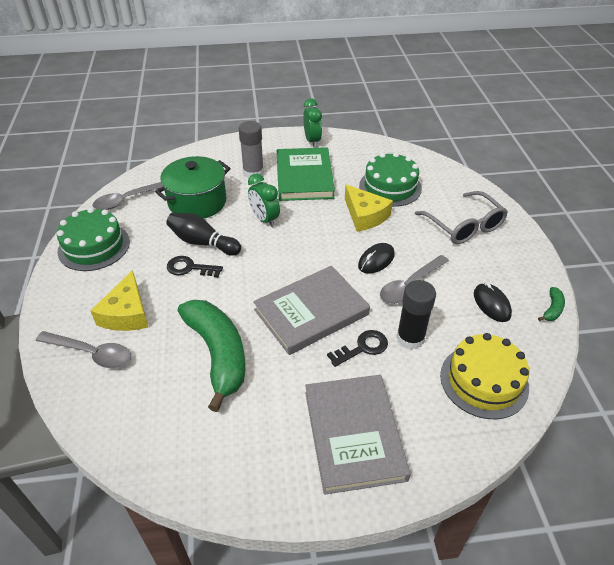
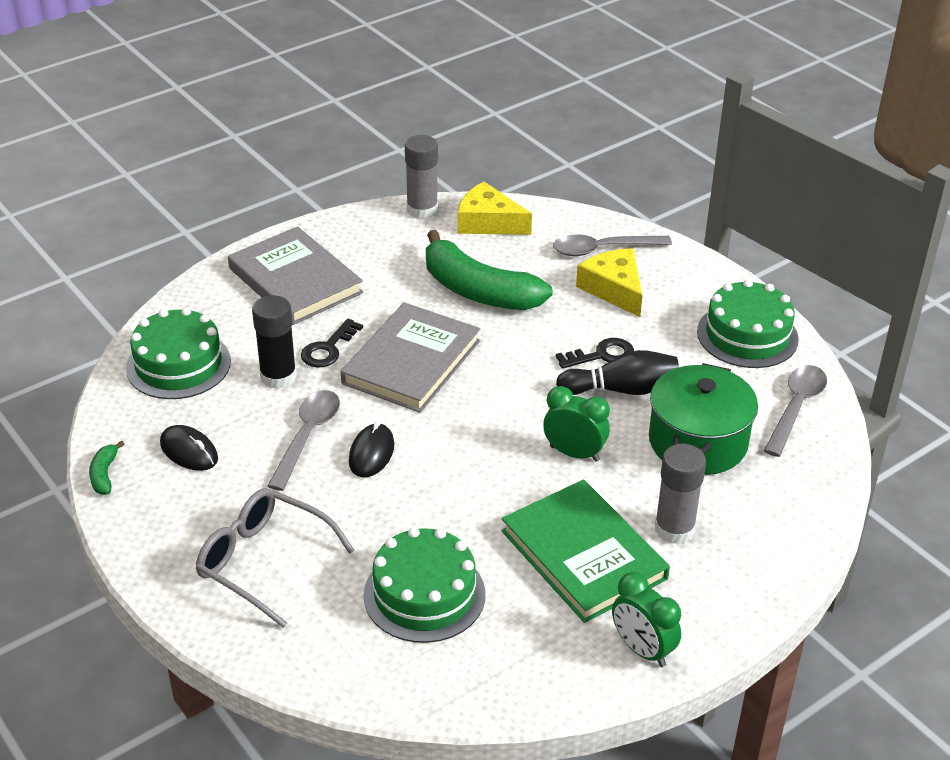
camera: 150 degrees right, 5 degrees down
(183, 479) = (422, 210): none -> grey glue stick
(365, 215) = (431, 519): yellow cheese -> yellow cheese (488, 222)
(484, 381) = (178, 364): yellow cake -> green cake

